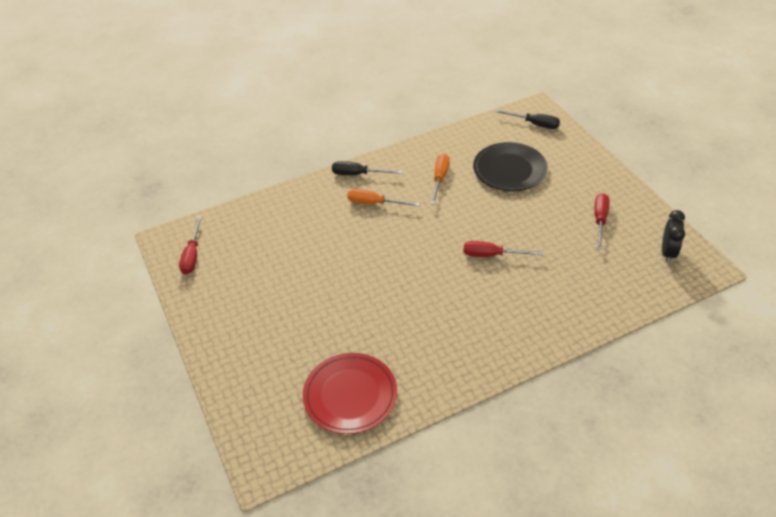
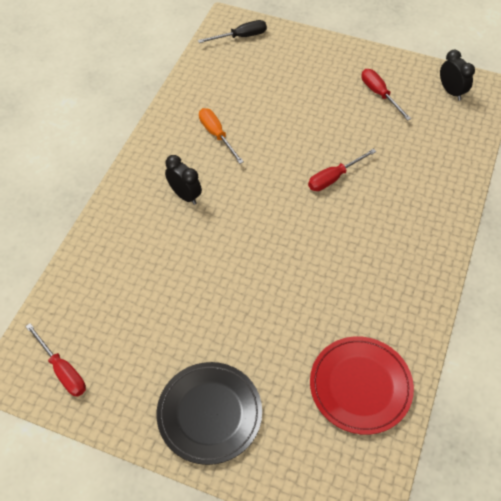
camera: 45 degrees left, 10 degrees up
(358, 174) = (137, 176): black screwdriver -> none
(374, 203) = (185, 195): orange screwdriver -> black clock
(509, 170) = (266, 91): black plate -> black plate (209, 413)

